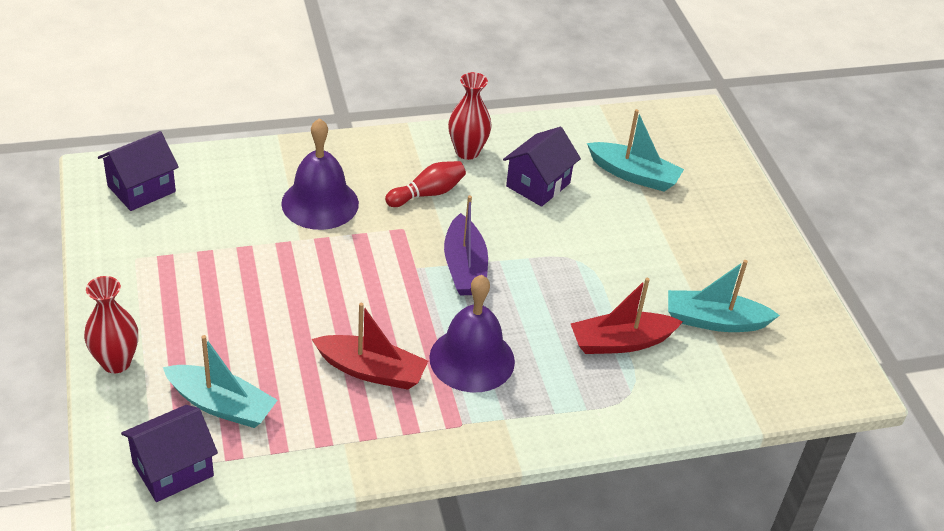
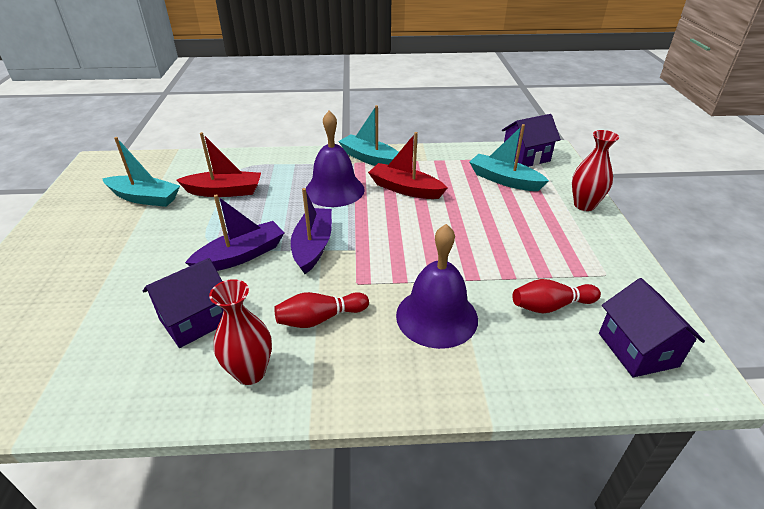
camera: 165 degrees left, 5 degrees down
(141, 189) = (637, 349): purple house -> purple house turned 75 degrees counterclockwise
(207, 220) = (551, 306): none -> red bowling pin
(537, 249) = (241, 256): none -> purple boat
(634, 175) = (80, 324): turquoise boat -> turquoise boat (370, 159)

